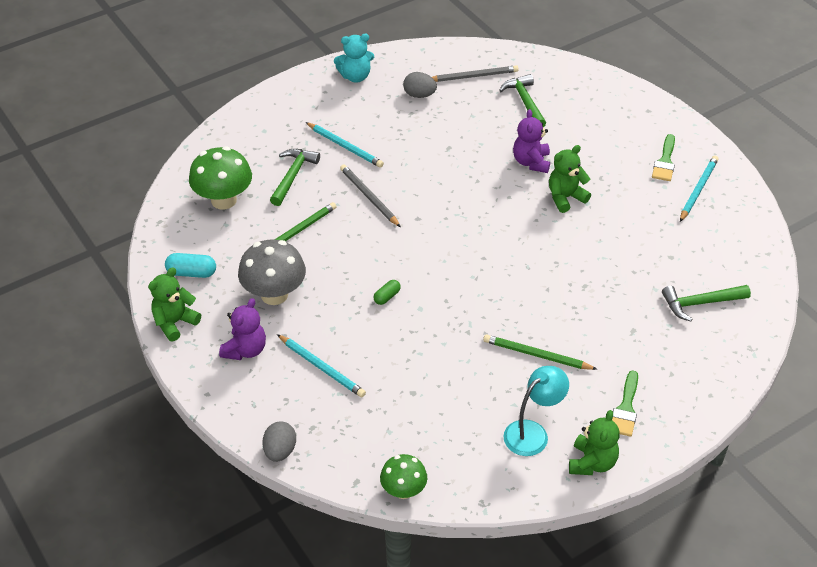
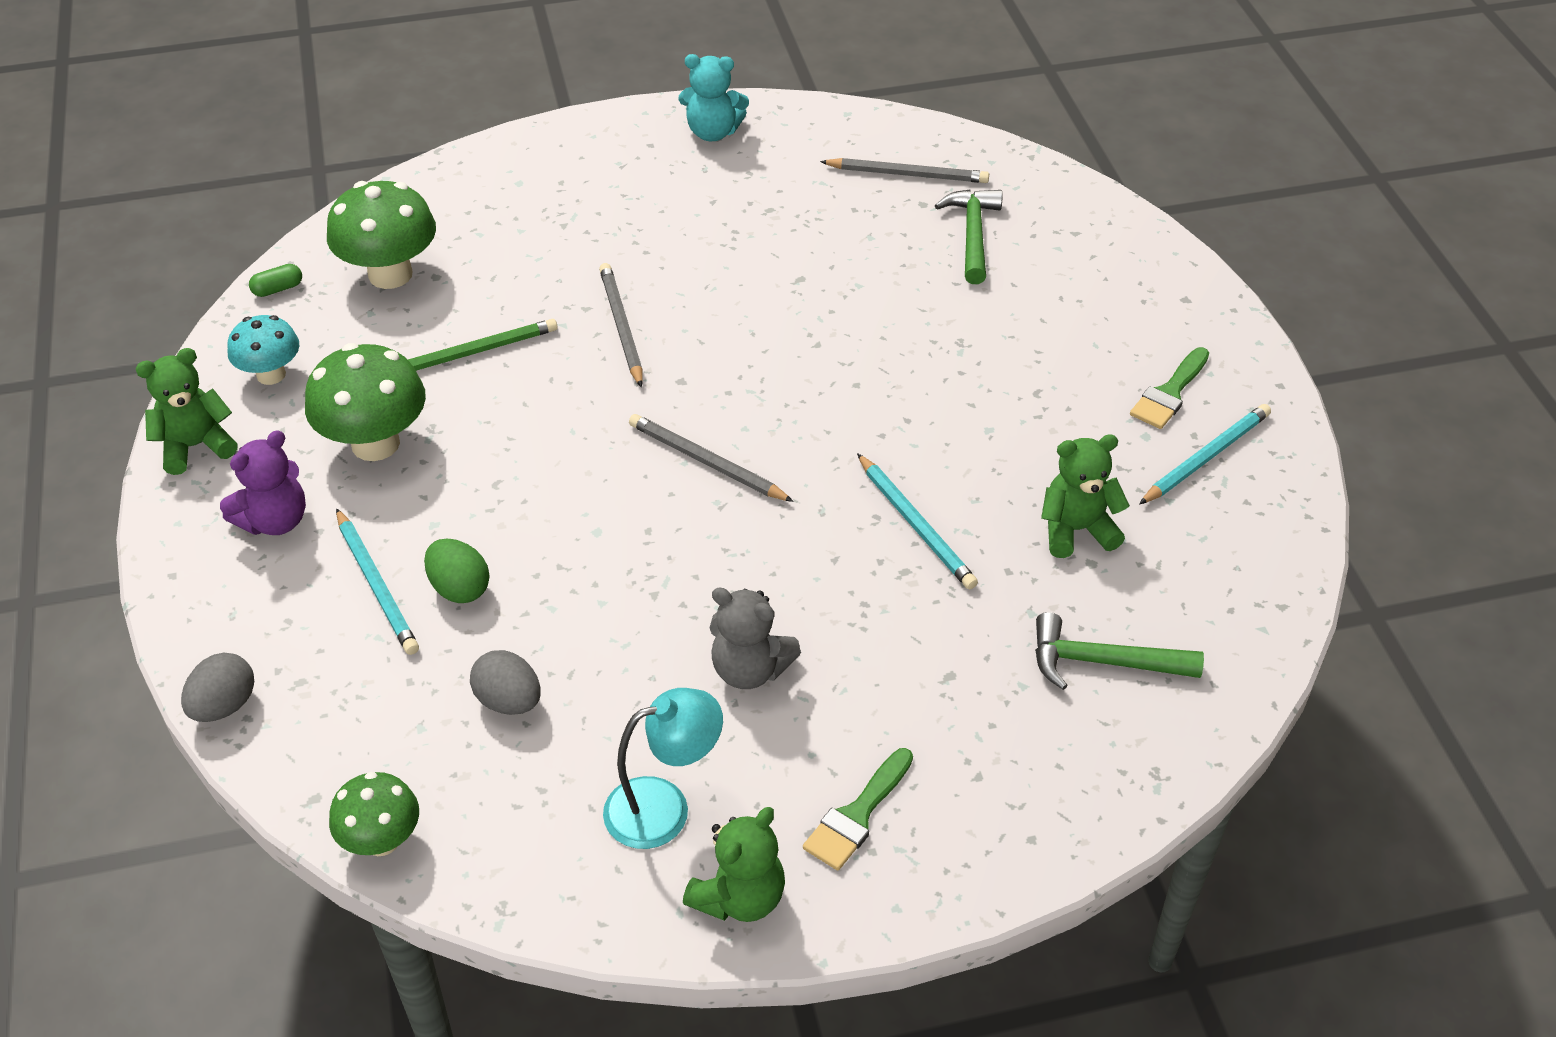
camera: 20 degrees right, 0 degrees up
(192, 273) = (271, 374): turquoise capsule -> turquoise mushroom
(274, 294) = (375, 443): grey mushroom -> green mushroom
(293, 176) = (520, 263): green hammer -> none
(345, 146) = (631, 237): turquoise pencil -> turquoise pencil (916, 525)
(366, 357) = (459, 588): none -> green egg
(387, 297) = (553, 497): green capsule -> green capsule (278, 289)
(419, 95) = (800, 184): grey egg -> grey egg (509, 701)
(455, 257) = (706, 462): none -> grey pencil
(531, 162) = (927, 336): purple teddy bear -> none
(536, 355) = (750, 669): green pencil -> grey teddy bear
(565, 198) = (954, 410): green teddy bear -> green teddy bear (1076, 530)

